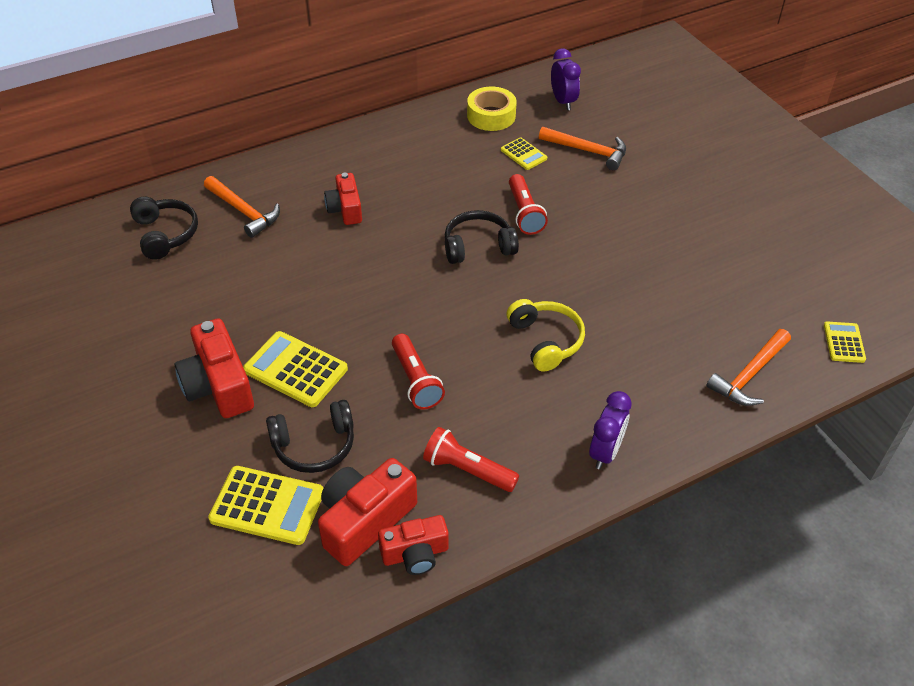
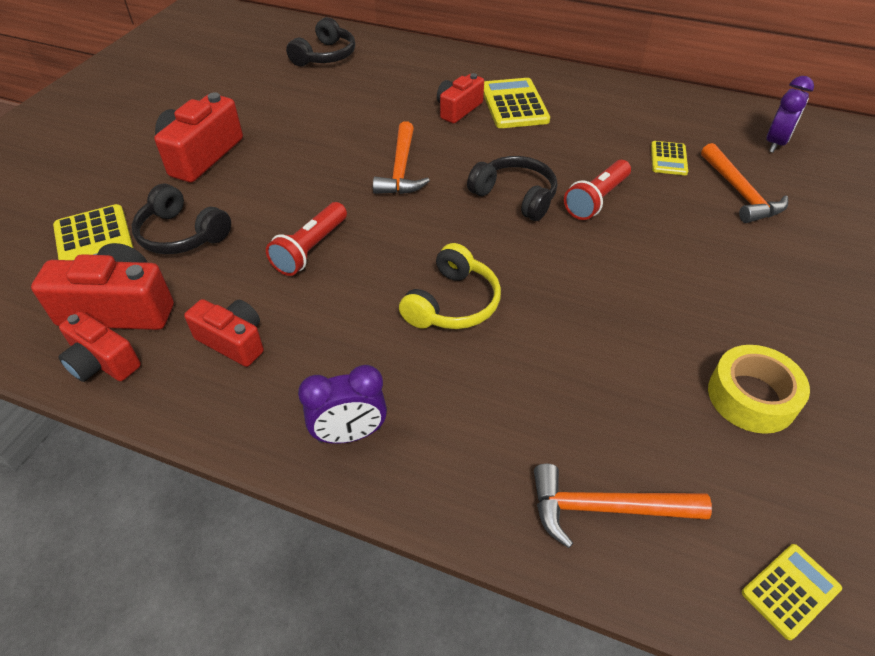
camera: 50 degrees right, 0 degrees up
(244, 211) = (391, 71): orange hammer -> orange hammer (401, 169)
(295, 370) = (254, 181): yellow calculator -> yellow calculator (514, 104)
(467, 470) = (233, 341): red flashlight -> red camera
(491, 116) = (683, 117): yellow tape -> yellow tape (751, 397)

